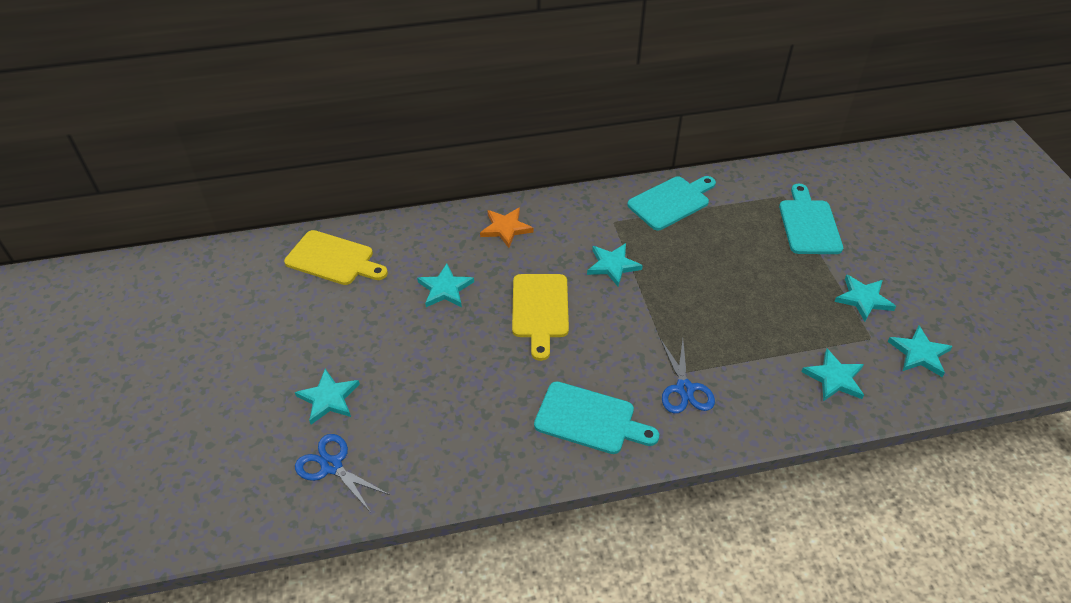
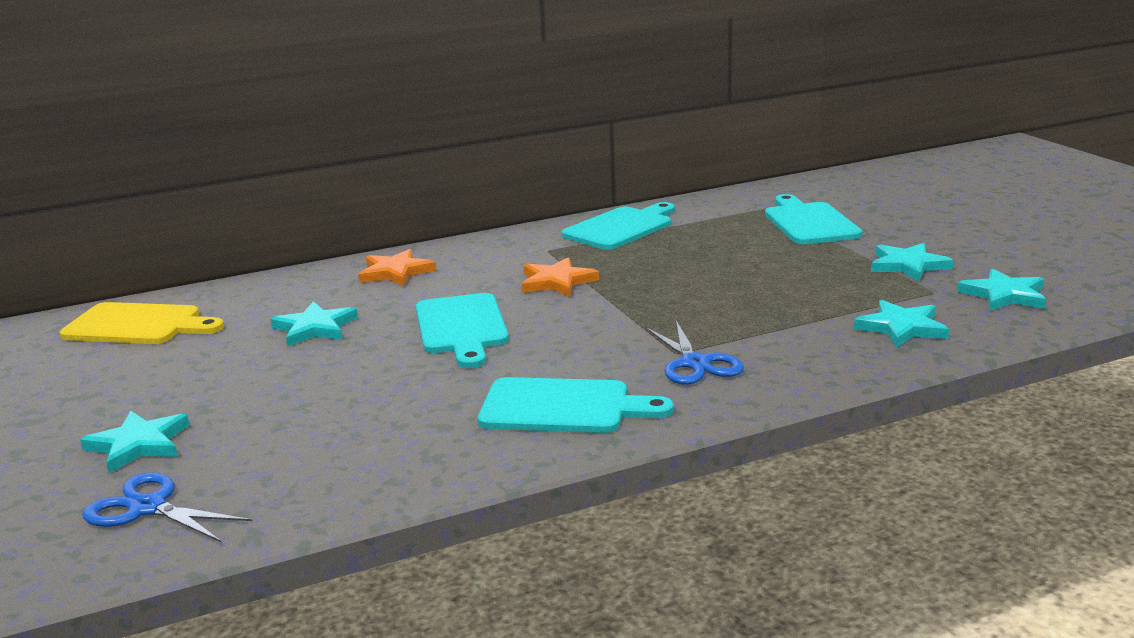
camera: 10 degrees left, 25 degrees down
(540, 310) = (461, 327): yellow cutting board -> turquoise cutting board
(612, 265) = (557, 281): turquoise star -> orange star

